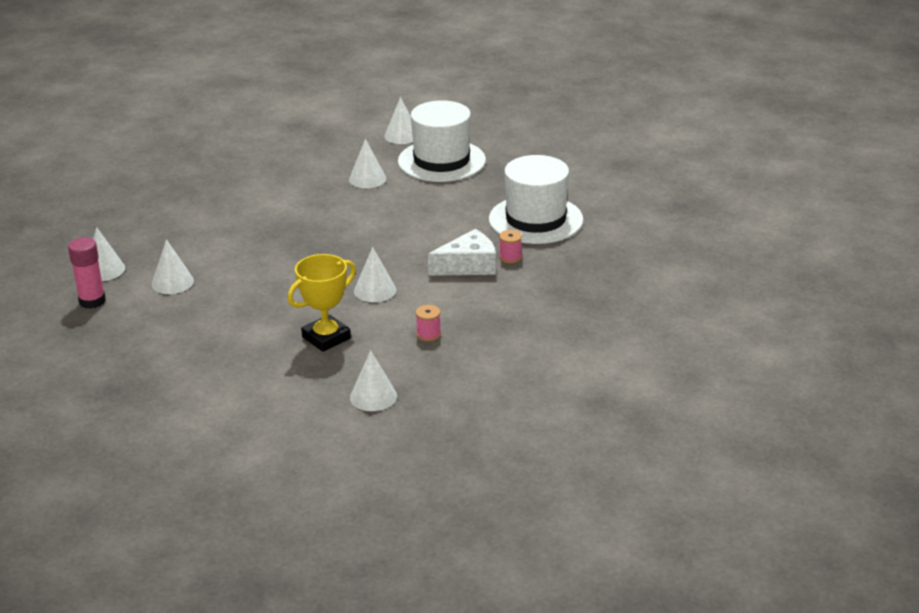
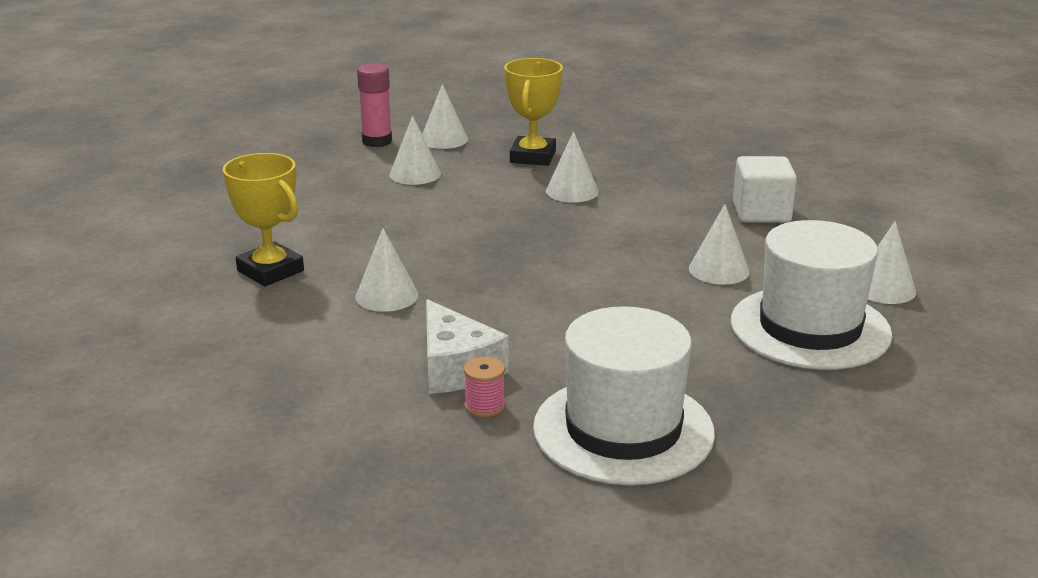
camera: 85 degrees right, 5 degrees down
(161, 232) = (533, 157): none -> yellow trophy
(292, 158) = (761, 213): none -> white cube
(373, 396) = (120, 311): white cone -> white cone (572, 191)
(428, 334) = (260, 342): pink spool -> none

